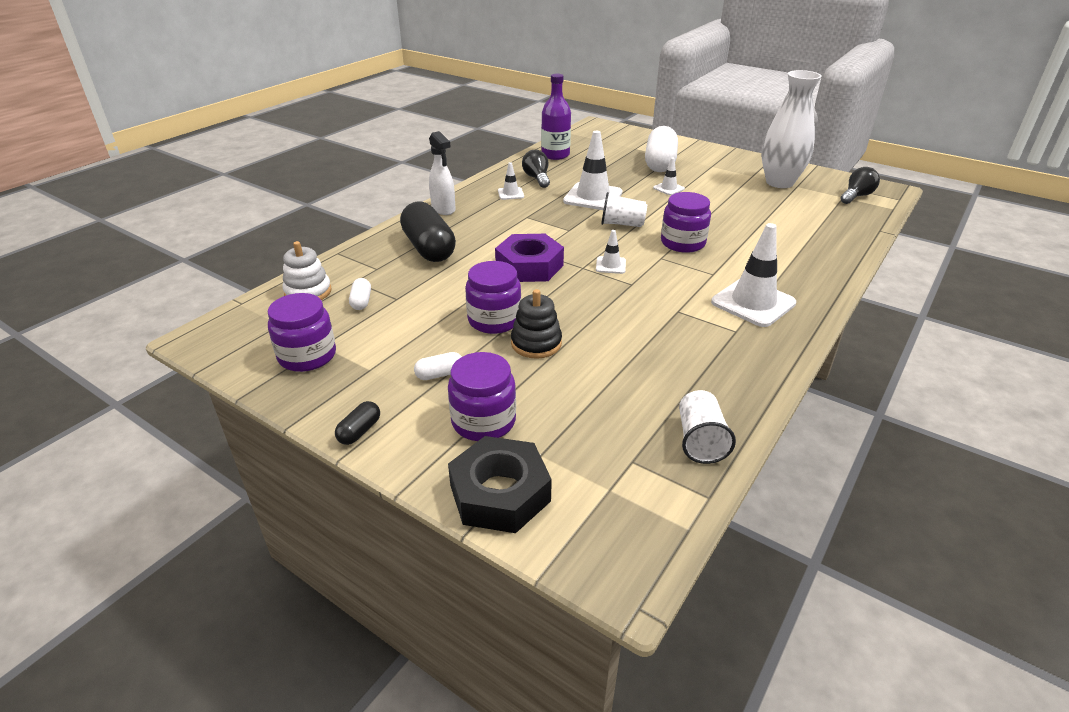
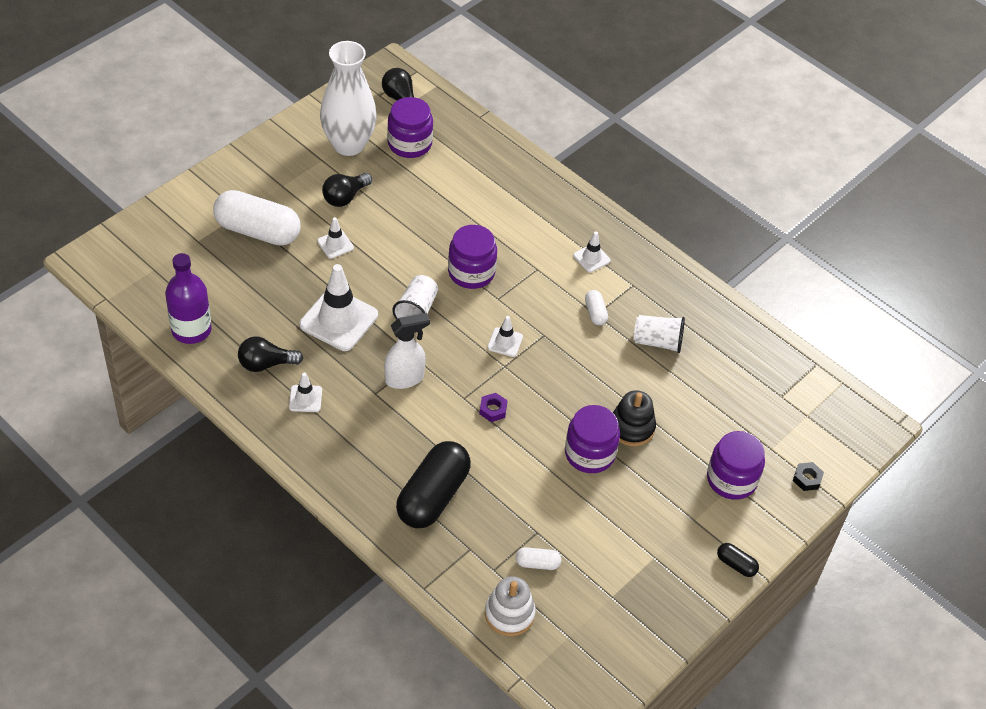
camera: 85 degrees left, 15 degrees up
(307, 356) = (627, 608): purple jar -> purple jar (409, 144)
(429, 248) = (433, 496): black capsule -> black capsule turned 45 degrees counterclockwise
(440, 374) = (668, 504): white capsule -> white capsule (595, 313)
(443, 209) = (332, 473): white spray bottle -> white spray bottle (405, 378)
(500, 493) = (807, 479): black nut -> black nut, size x0.41
(529, 266) = (493, 410): purple nut -> purple nut, size x0.41
(700, 440) = (763, 351): white cup -> white cup (657, 342)
(721, 187) = (345, 197): none -> black light bulb
(753, 303) = (591, 258): white traffic cone -> white traffic cone, size x0.49

